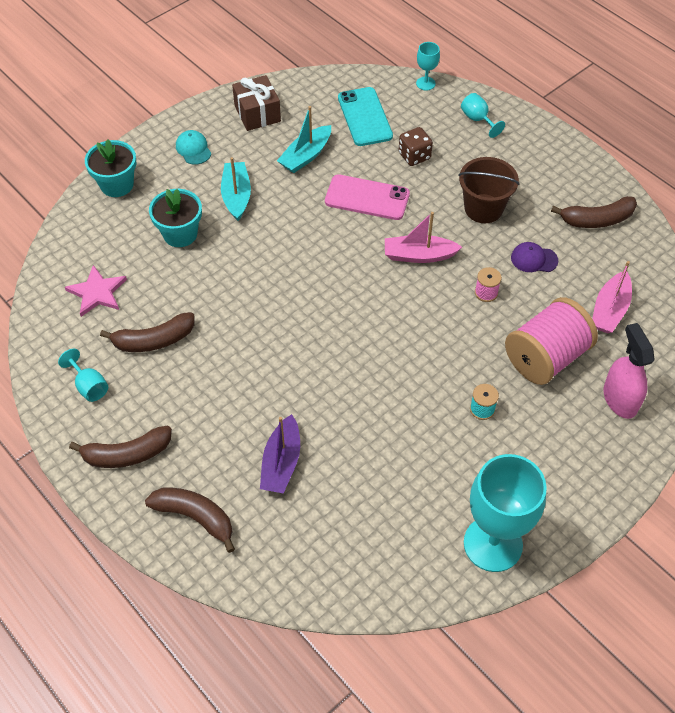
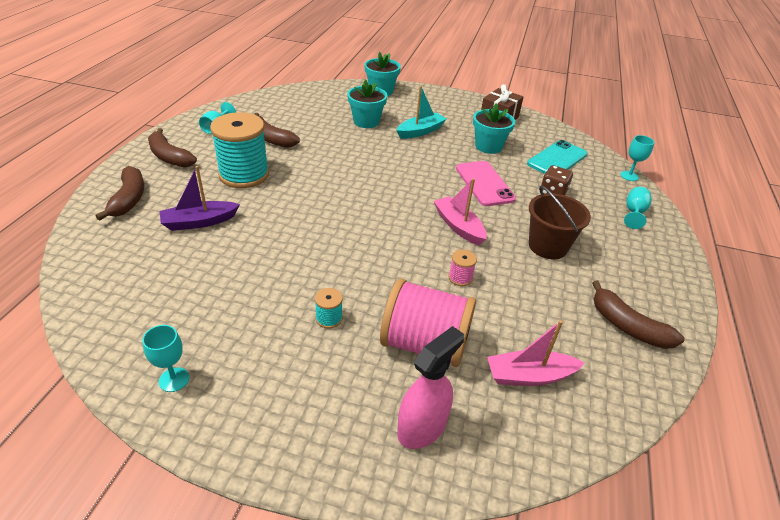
camera: 55 degrees right, 15 degrees down
(97, 292) = (292, 109): pink star -> none
(193, 149) = (440, 106): turquoise cap -> none
(216, 393) = (244, 175): none -> turquoise spool
(306, 156) = (488, 146): turquoise boat -> turquoise flower pot
(493, 544) = (174, 379): turquoise goblet -> turquoise goblet, size x0.45
(534, 259) = (530, 296): purple cap -> none

